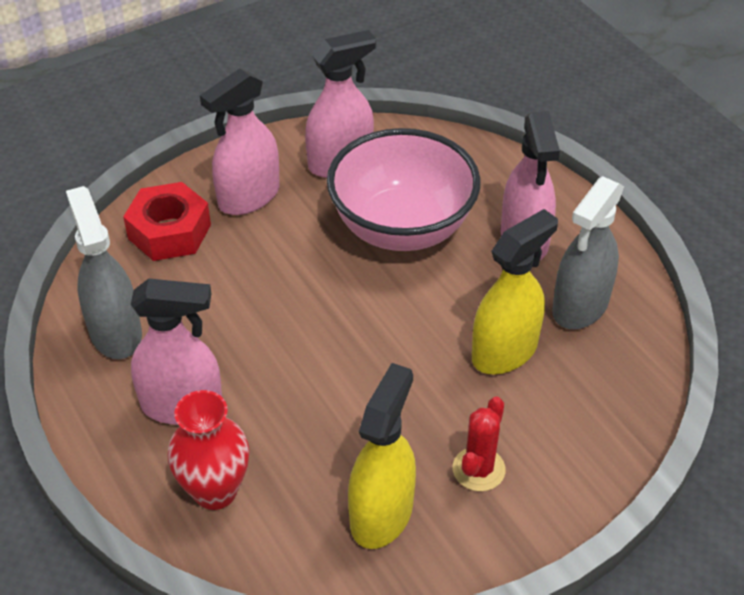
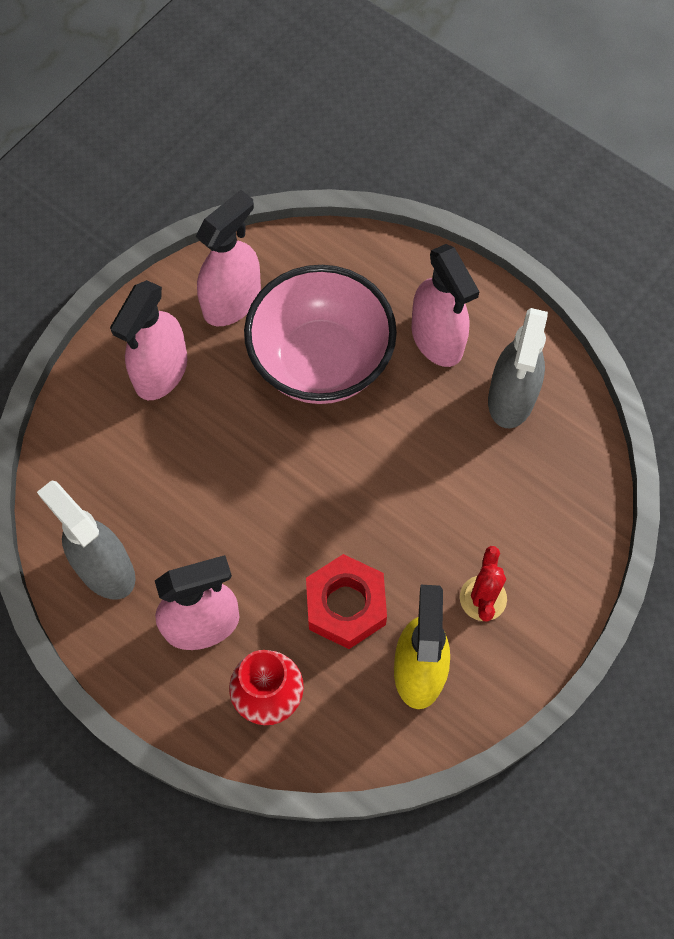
camera: 20 degrees left, 20 degrees up
(169, 232) = (103, 438): red nut -> red nut (346, 605)
(505, 351) = (462, 469): yellow spray bottle -> none

